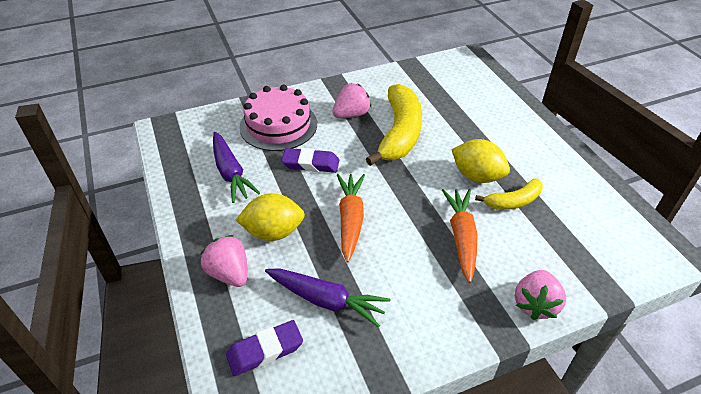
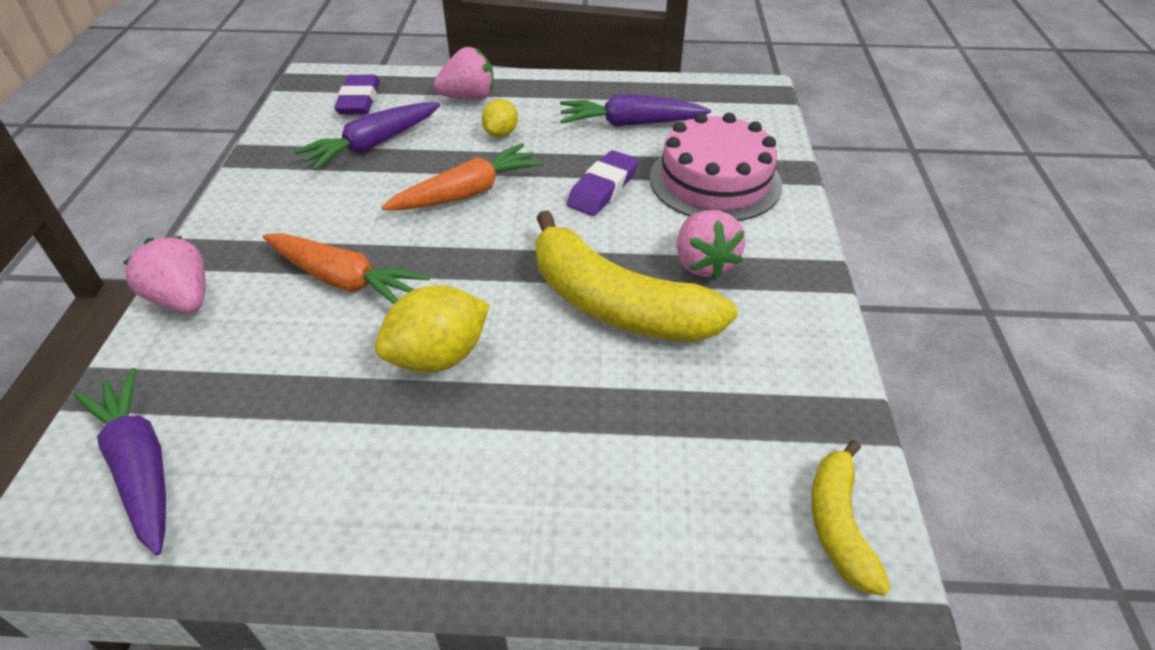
camera: 115 degrees right, 0 degrees up
(273, 232) = (501, 133): yellow lemon -> yellow lemon, size x0.59
(350, 220) = (467, 193): orange carrot -> orange carrot turned 60 degrees counterclockwise
(513, 201) = (347, 375): yellow banana -> yellow banana (838, 524)
(617, 243) = (140, 466): none -> purple carrot

